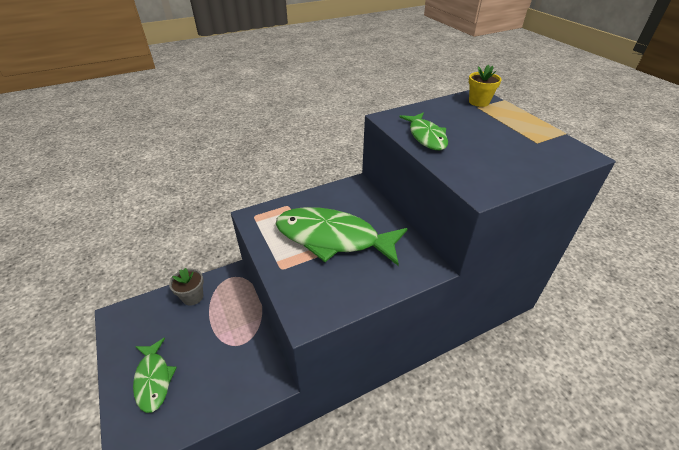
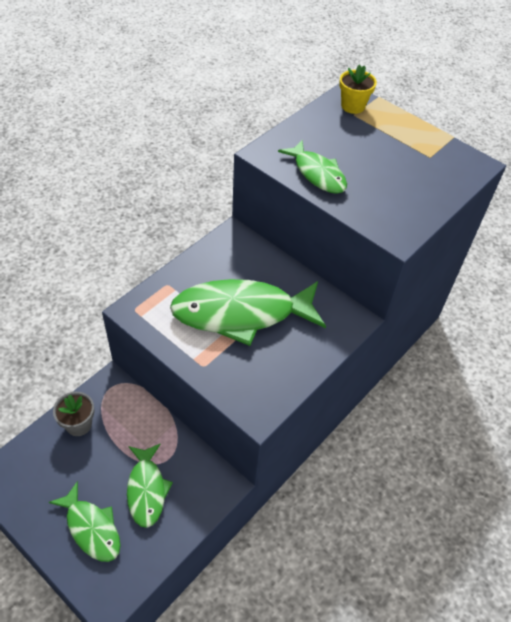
camera: 25 degrees left, 10 degrees up
(211, 363) = (147, 490): none -> green fish

